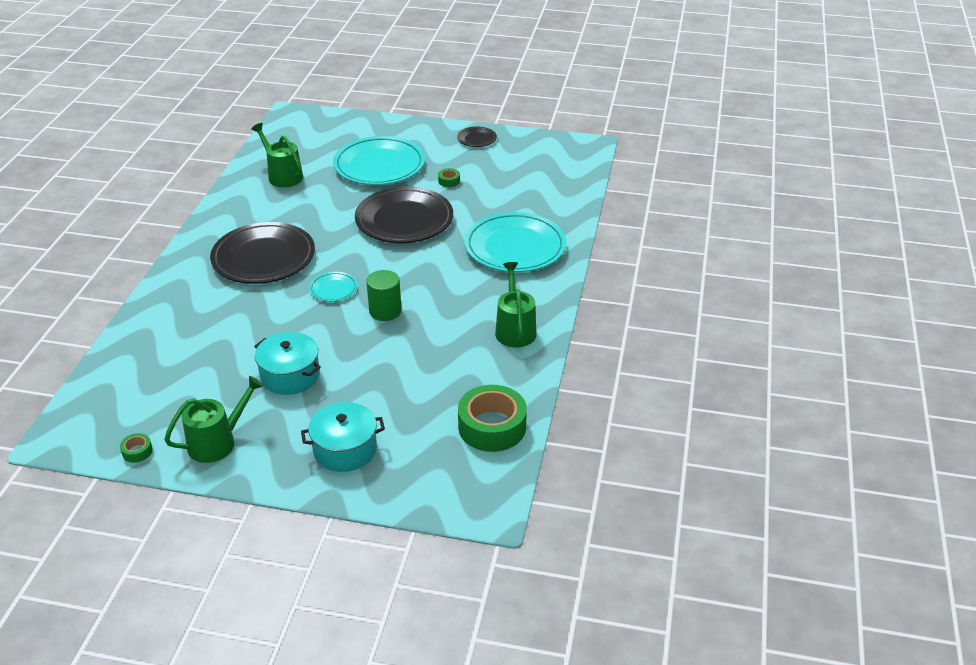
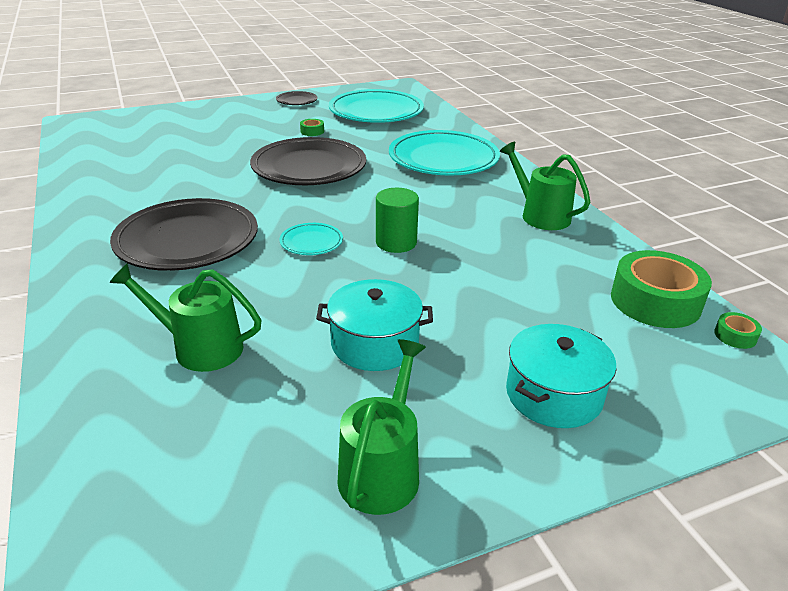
camera: 35 degrees left, 5 degrees down
(137, 451) = (270, 553): green tape -> green tape (735, 336)
(283, 176) = (123, 167): green watering can -> green watering can (200, 348)
(379, 166) = (226, 137): turquoise plate -> turquoise plate (376, 112)

